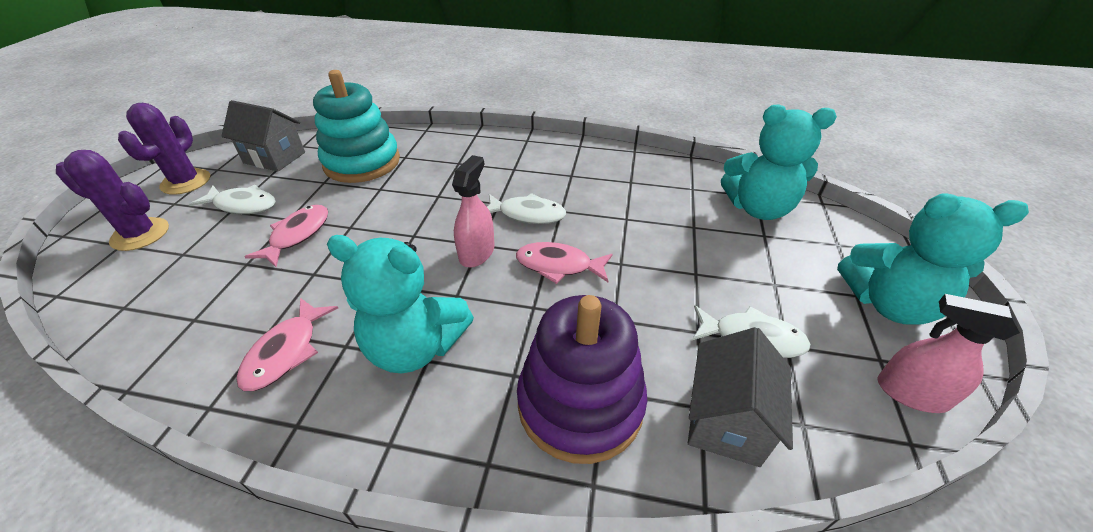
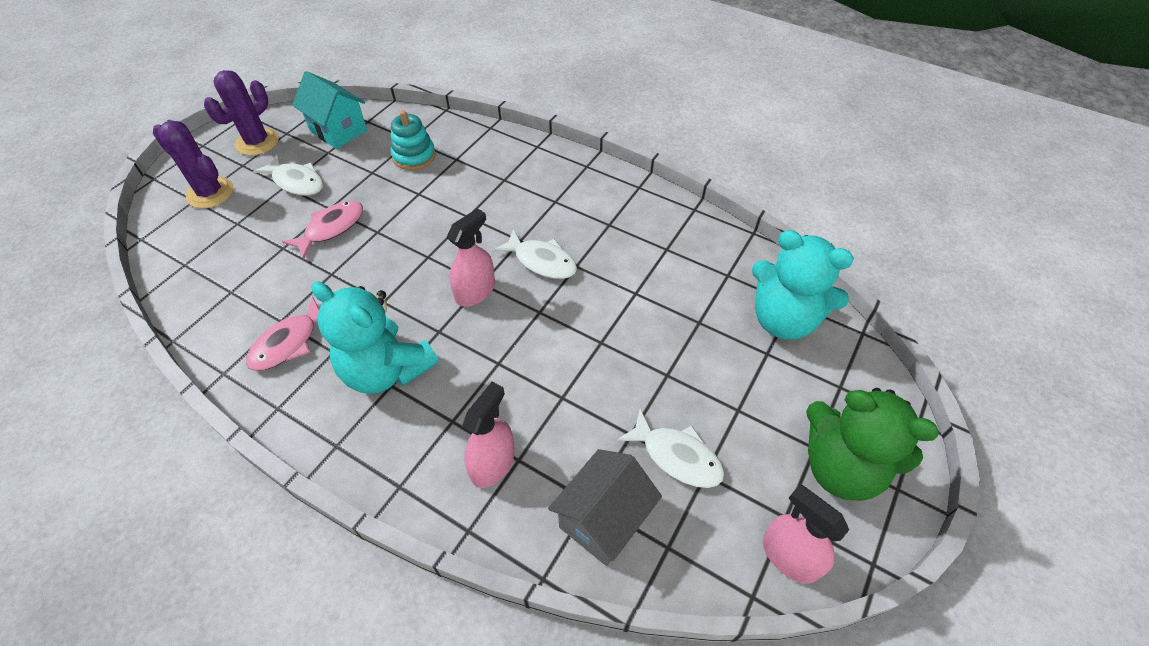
camera: 20 degrees right, 10 degrees up
(274, 158) = (338, 131): grey house -> turquoise house
(362, 162) = (414, 156): turquoise stacking toy -> turquoise stacking toy, size x0.56
(558, 265) = (542, 327): pink fish -> none
(580, 403) = (492, 463): purple stacking toy -> pink spray bottle
(888, 304) = (840, 467): turquoise teddy bear -> green teddy bear

